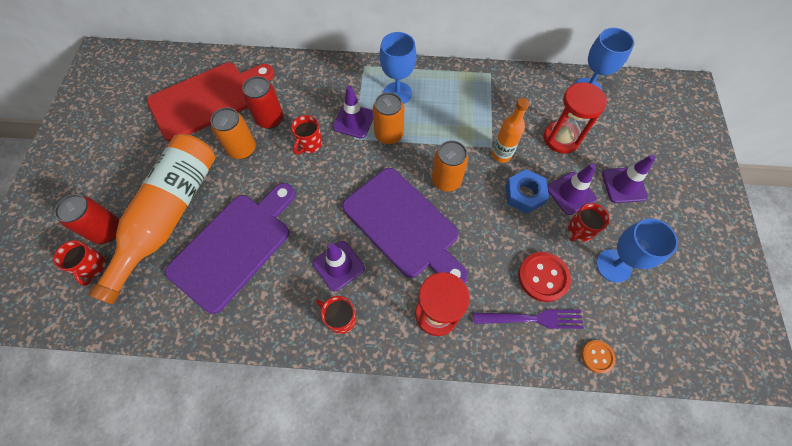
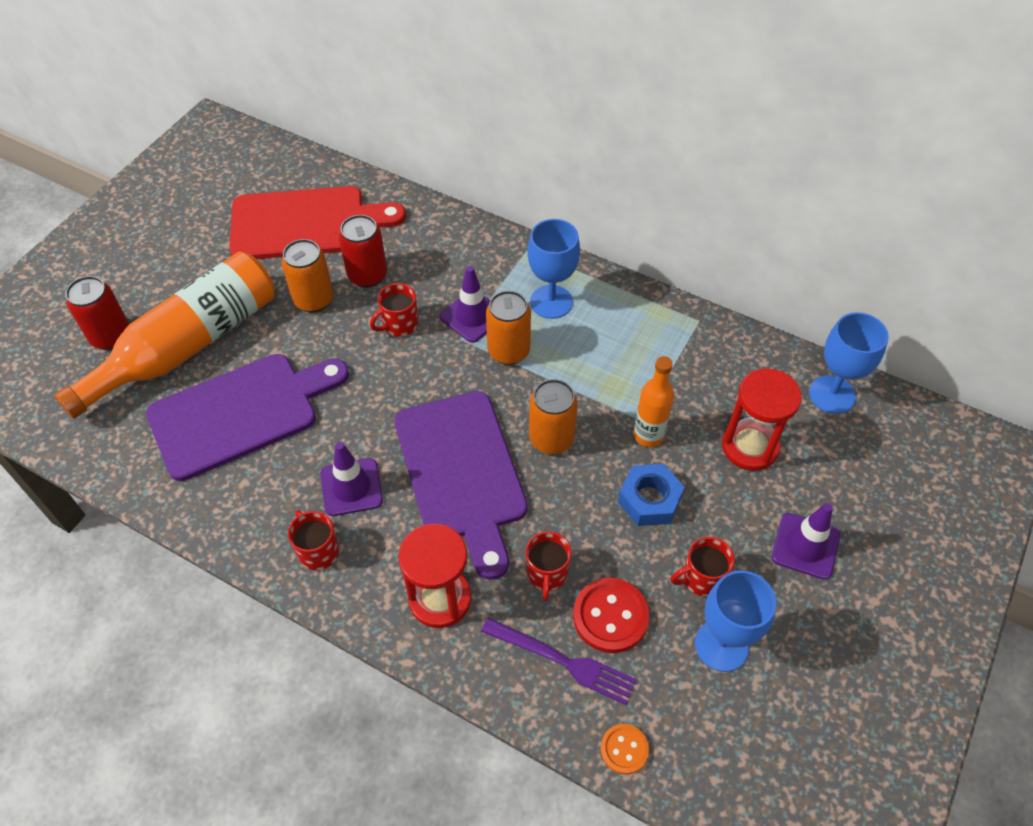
camera: 25 degrees right, 10 degrees down
(92, 266) = (74, 370): red mug -> red mug (547, 574)
(571, 193) = (718, 525): purple traffic cone -> none

